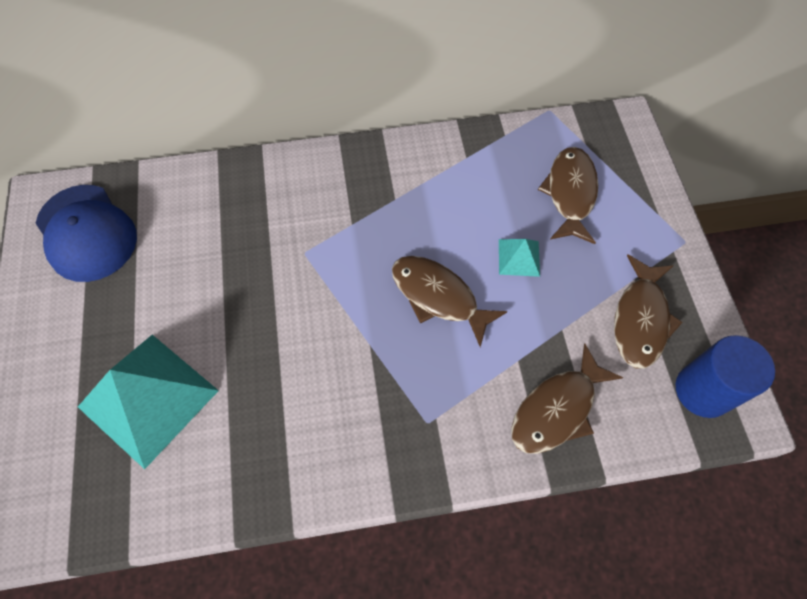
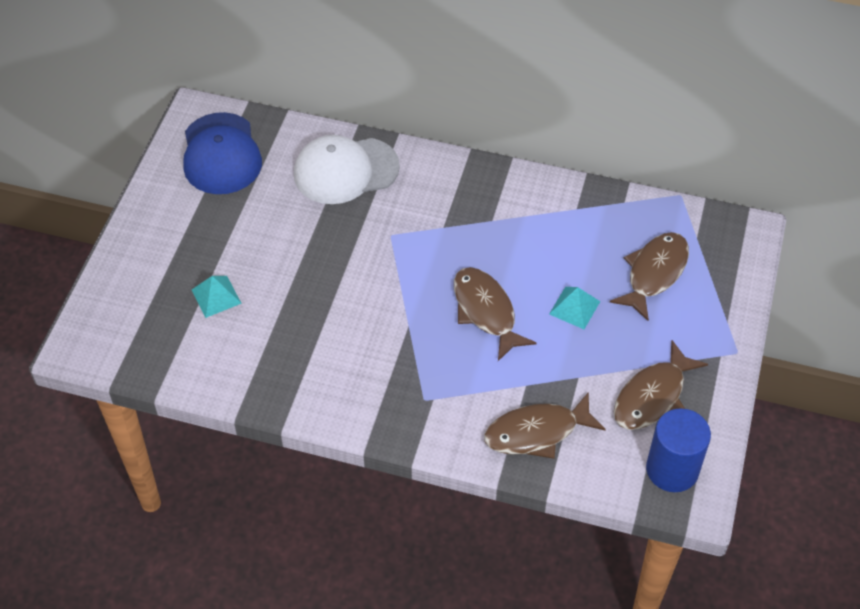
camera: 25 degrees right, 10 degrees down
(148, 399) = (216, 296): turquoise pyramid -> turquoise pyramid, size x0.45
(226, 202) = (345, 171): none -> white cap

